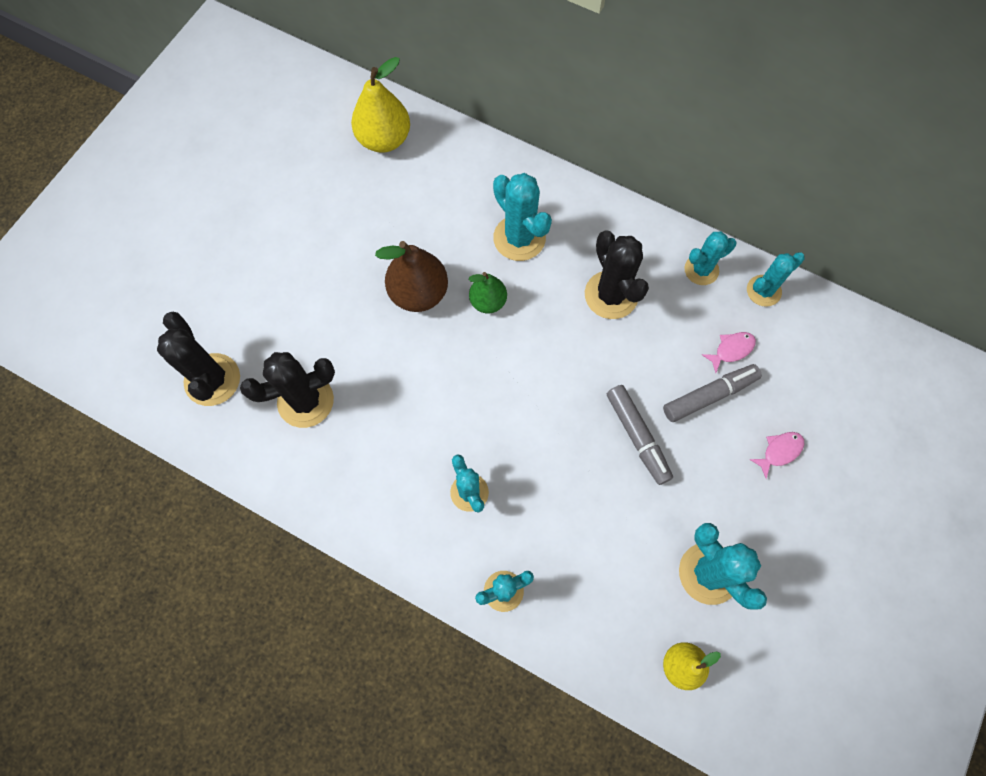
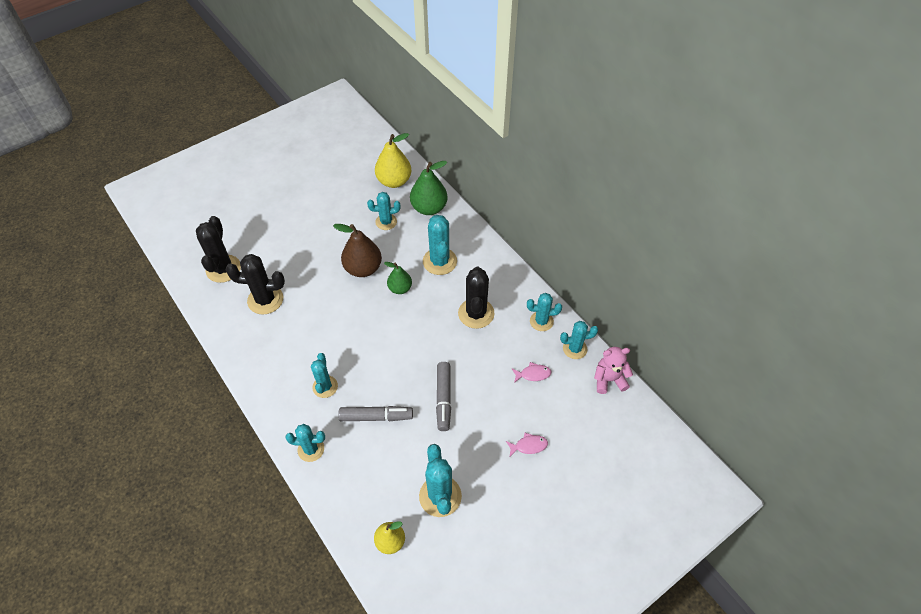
camera: 25 degrees right, 15 degrees down
(409, 208) = (386, 222): none -> turquoise cactus
(458, 162) = (429, 208): none -> green pear
(709, 395) = (503, 394): grey marker -> grey marker (376, 417)
(827, 315) = (609, 380): none -> pink teddy bear

